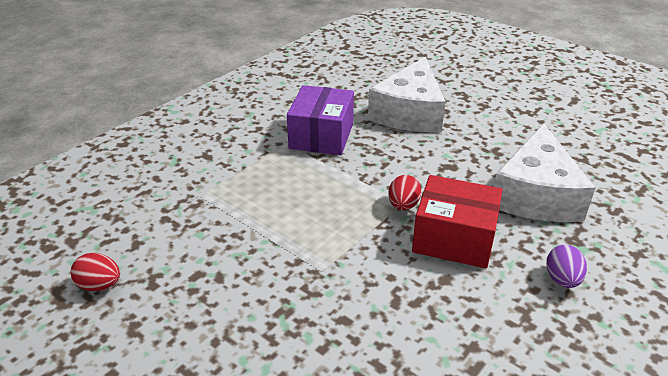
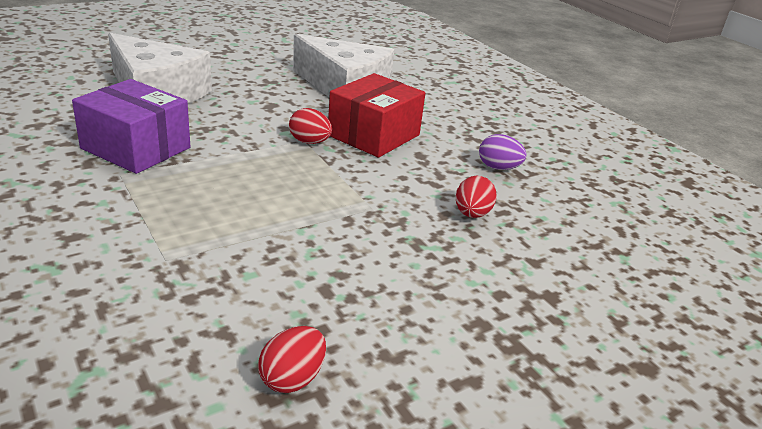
camera: 75 degrees left, 5 degrees down
(355, 340) = (472, 214): none -> red egg
(562, 279) = (447, 114): purple egg -> purple egg (498, 168)

